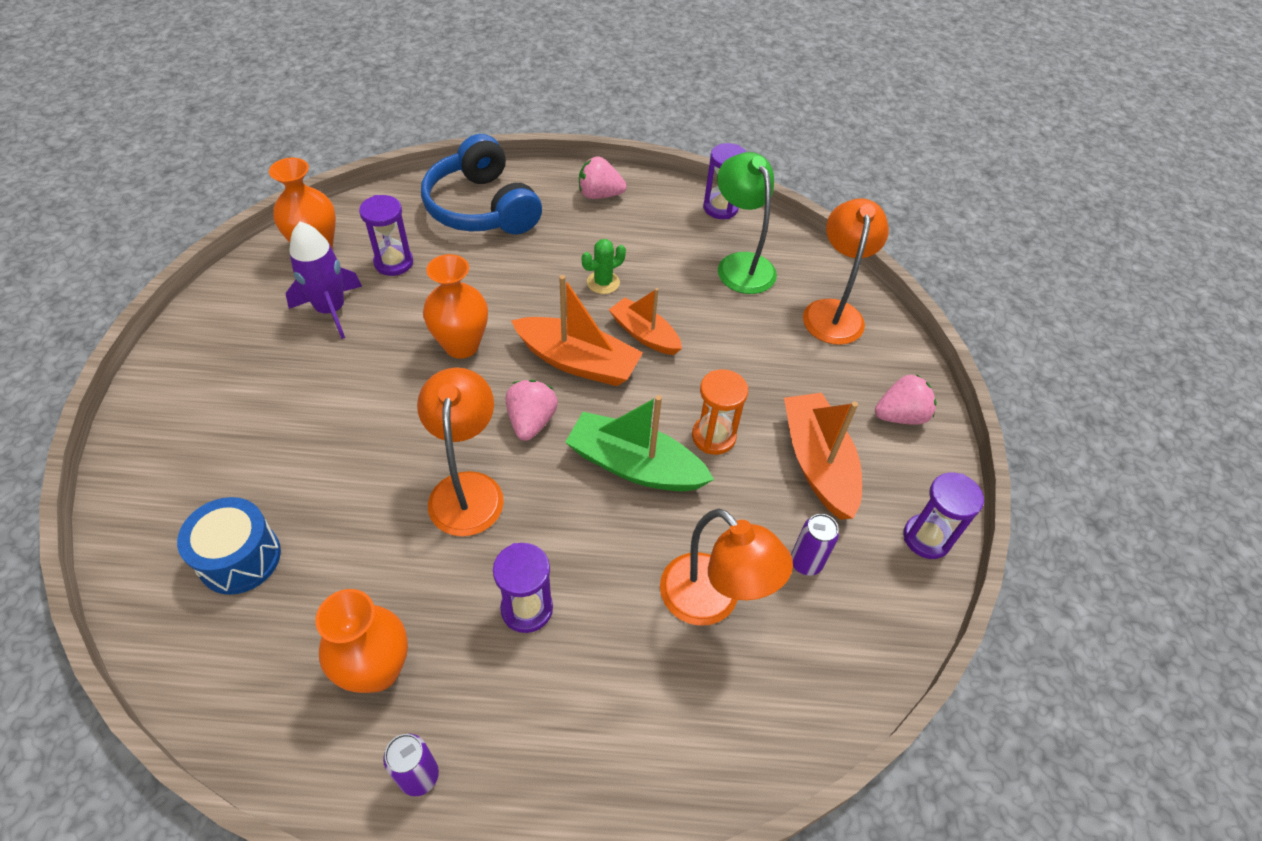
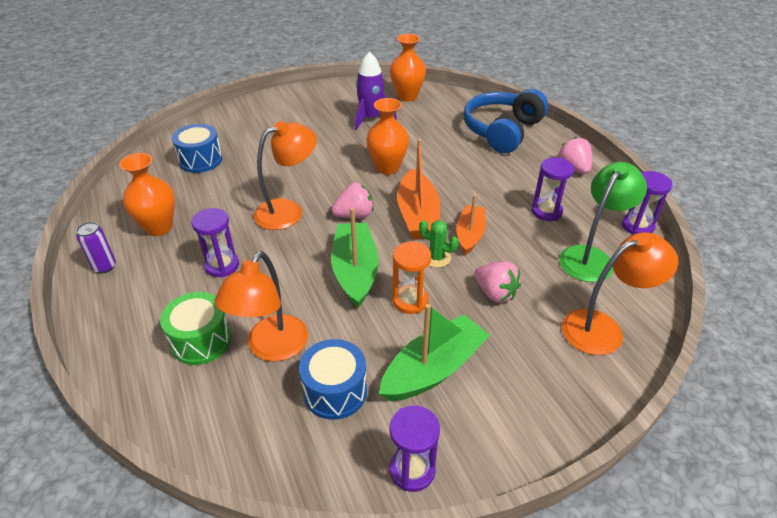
camera: 65 degrees right, 10 degrees down
(394, 263) = (424, 121): purple hourglass -> purple hourglass (546, 211)
(603, 282) = (496, 200): green cactus -> green cactus (436, 258)
(657, 678) = (201, 340): none -> green drum
(805, 562) = (335, 391): purple can -> blue drum
(818, 463) = (433, 369): orange boat -> green boat
(900, 416) = (531, 411): pink strawberry -> pink strawberry (495, 293)

